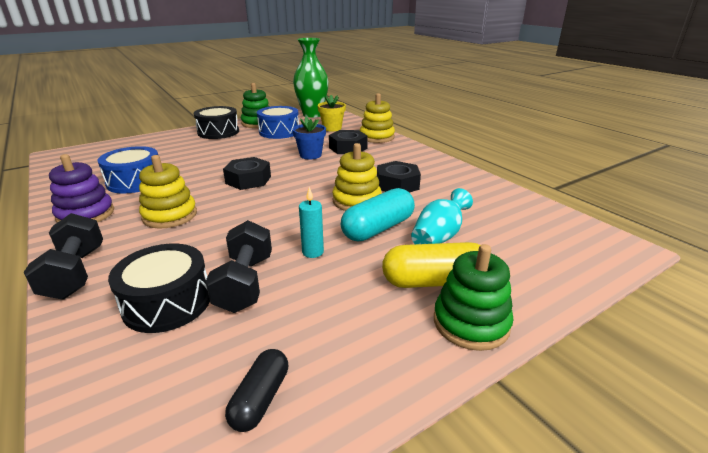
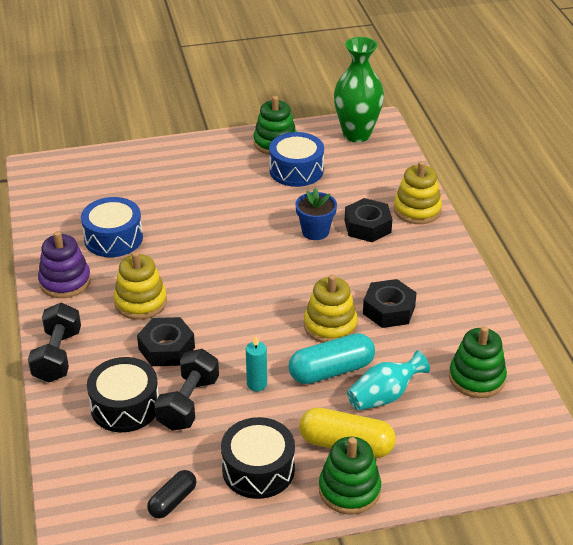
camera: 20 degrees right, 10 degrees up
(218, 132) = (220, 155): black drum -> black drum (258, 469)
(248, 180) = (230, 263): black nut -> black nut (166, 348)
(332, 128) = (368, 176): yellow flower pot -> none
(502, 210) = (476, 378): none -> green stacking toy

